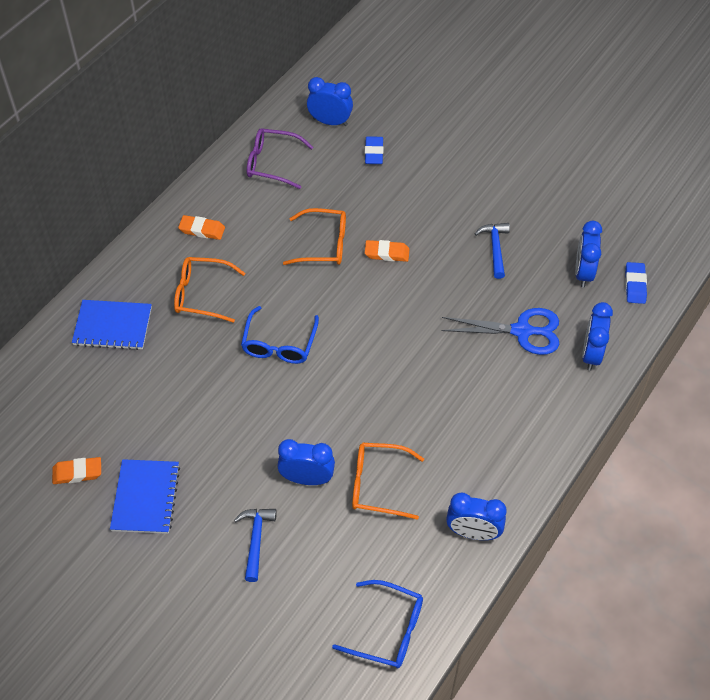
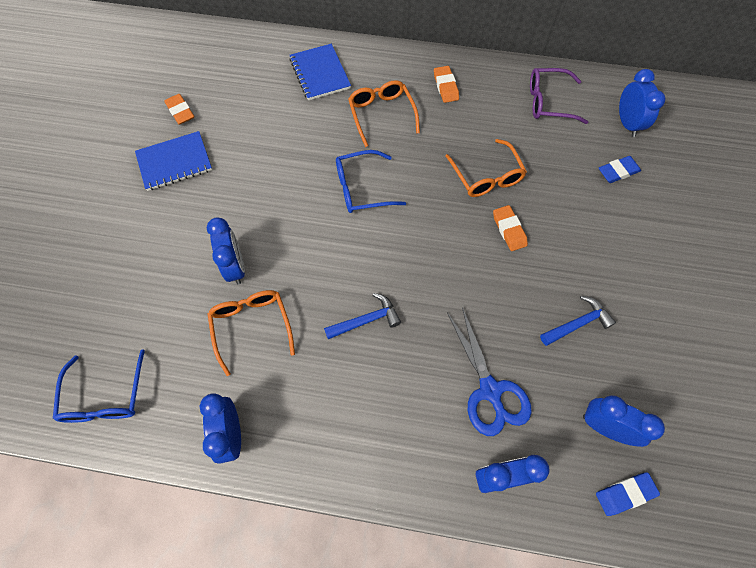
camera: 65 degrees right, 10 degrees up
(256, 540) = (162, 254): blue hammer -> blue hammer (366, 320)
(271, 163) = (548, 102): purple glasses -> purple glasses turned 75 degrees counterclockwise
(583, 273) = (604, 427): blue clock -> blue clock turned 45 degrees clockwise

